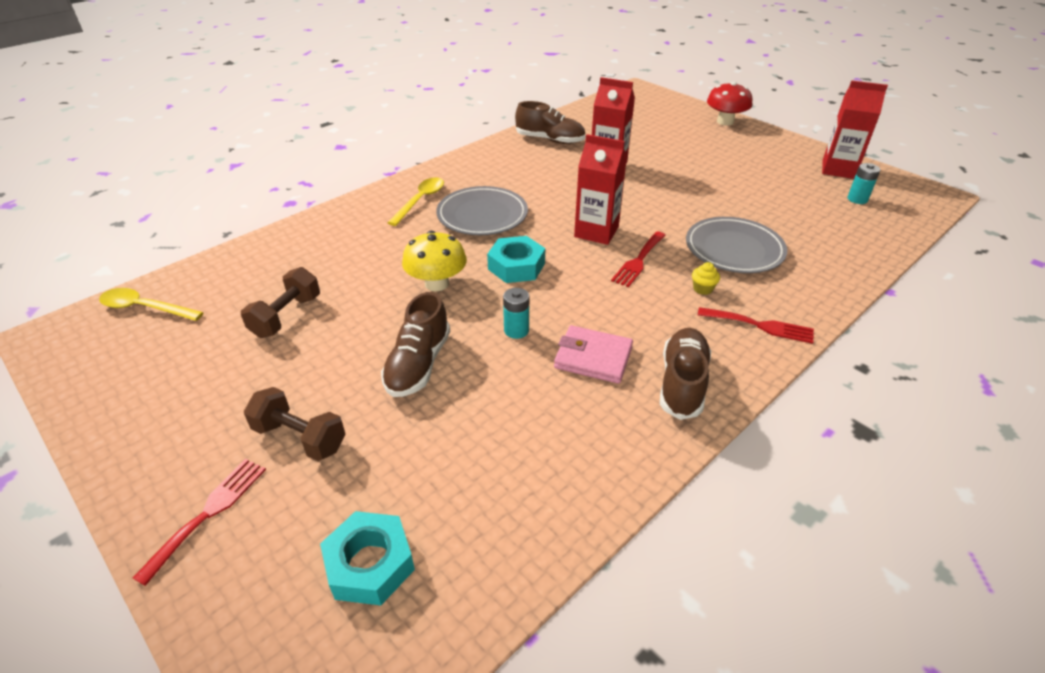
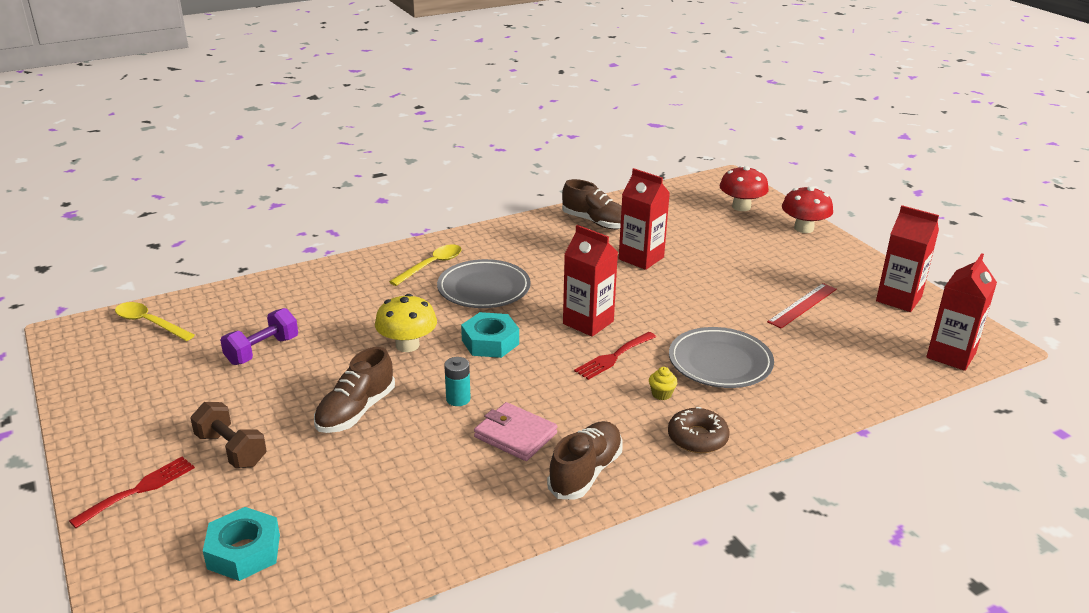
camera: 15 degrees right, 10 degrees down
(286, 316) = (262, 350): brown dumbbell -> purple dumbbell
(664, 111) = (741, 207): none -> red mushroom
(760, 326) = (697, 438): red fork -> brown donut
(767, 186) = (802, 305): none -> red ruler
(857, 199) = (896, 334): turquoise battery -> none
(911, 210) = (951, 355): none -> red carton

